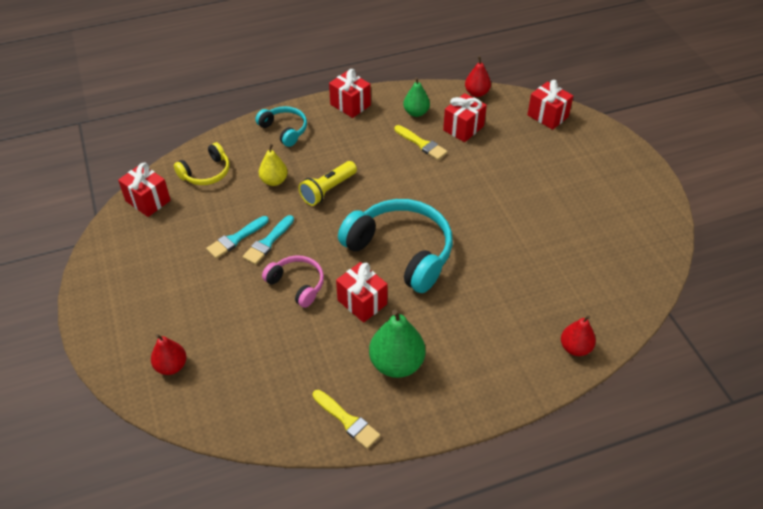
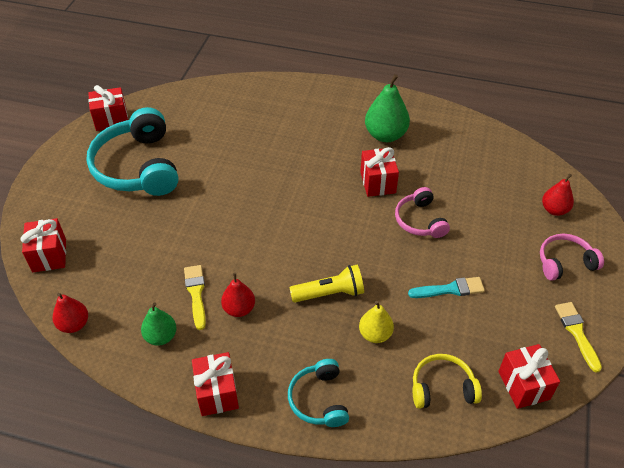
camera: 145 degrees left, 0 degrees up
(144, 313) = (565, 262): none -> pink headphones
(268, 242) = (422, 270): turquoise brush -> none
(347, 421) = (443, 122): yellow brush -> yellow brush (577, 333)
(401, 252) = (315, 203): turquoise headphones -> turquoise headphones (138, 167)
(463, 128) = (138, 288): red gift -> red gift (111, 119)
(575, 348) = (262, 90): red pear -> red pear (239, 309)

